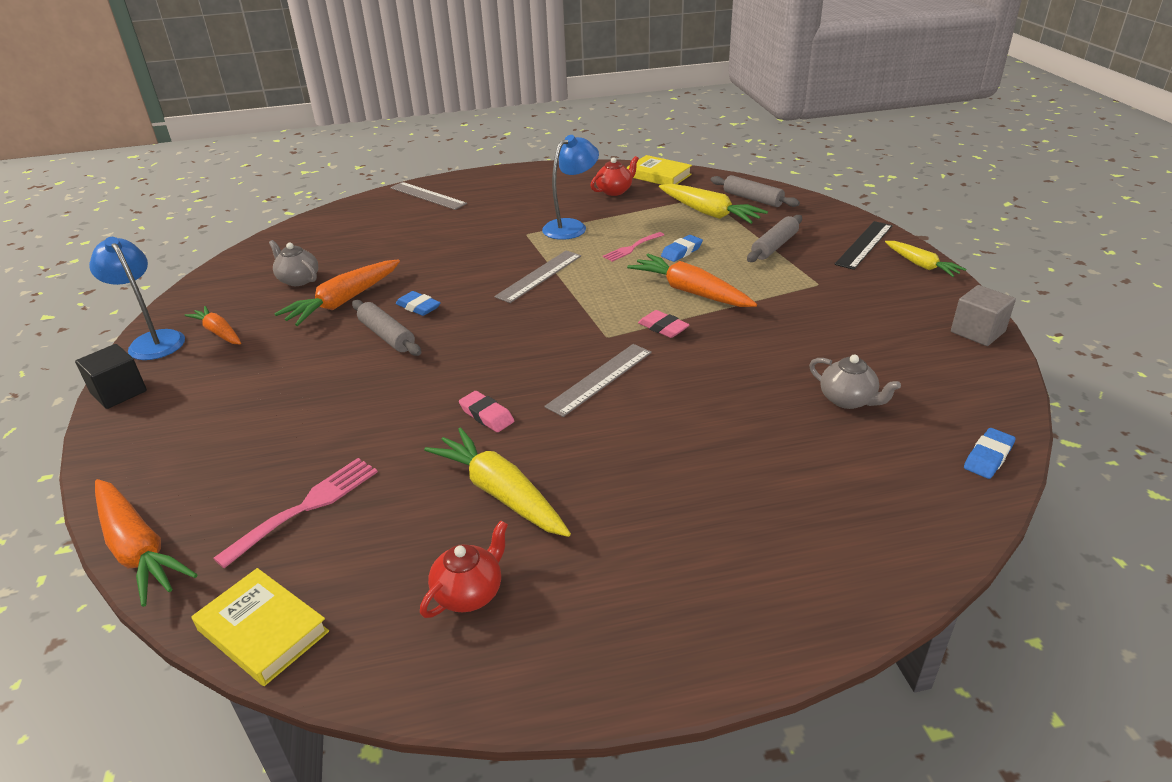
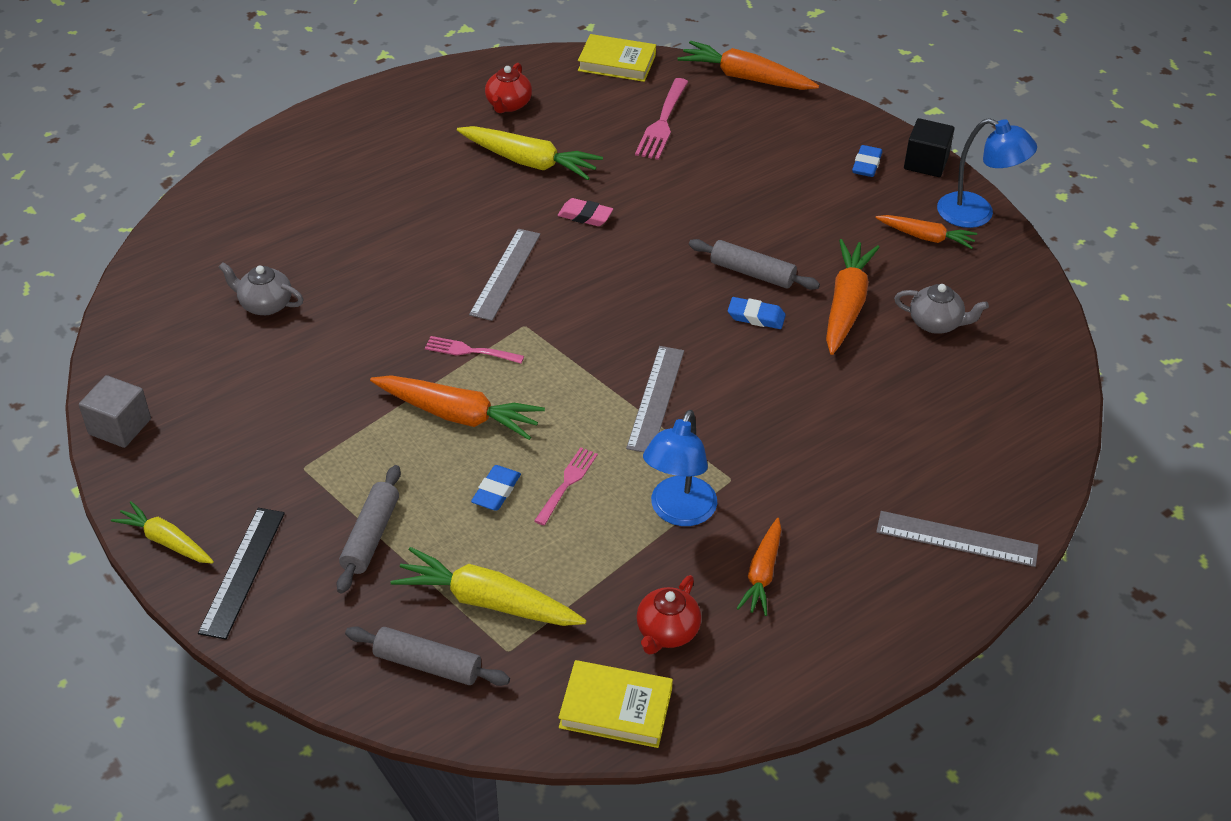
camera: 155 degrees right, 10 degrees up
(545, 200) = (762, 573): none -> orange carrot
(663, 328) = (469, 351): pink eraser -> pink fork
(988, 457) = (147, 275): blue eraser -> blue eraser (866, 165)

